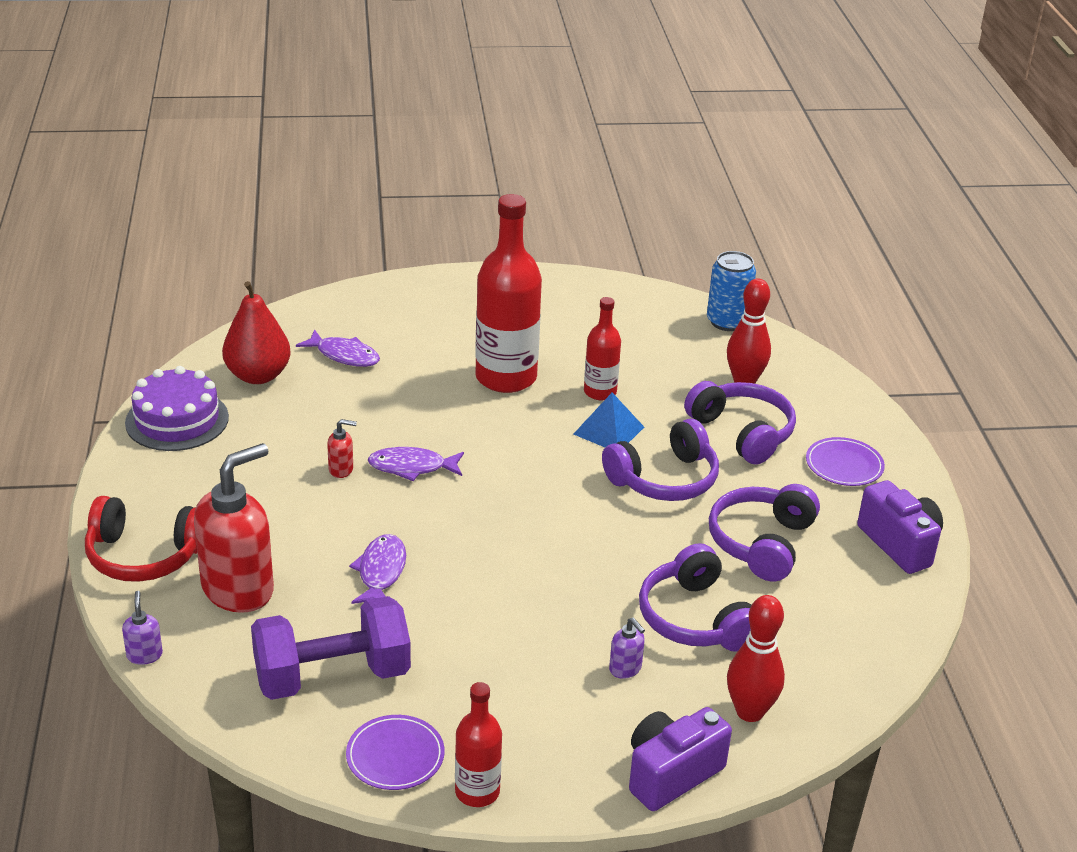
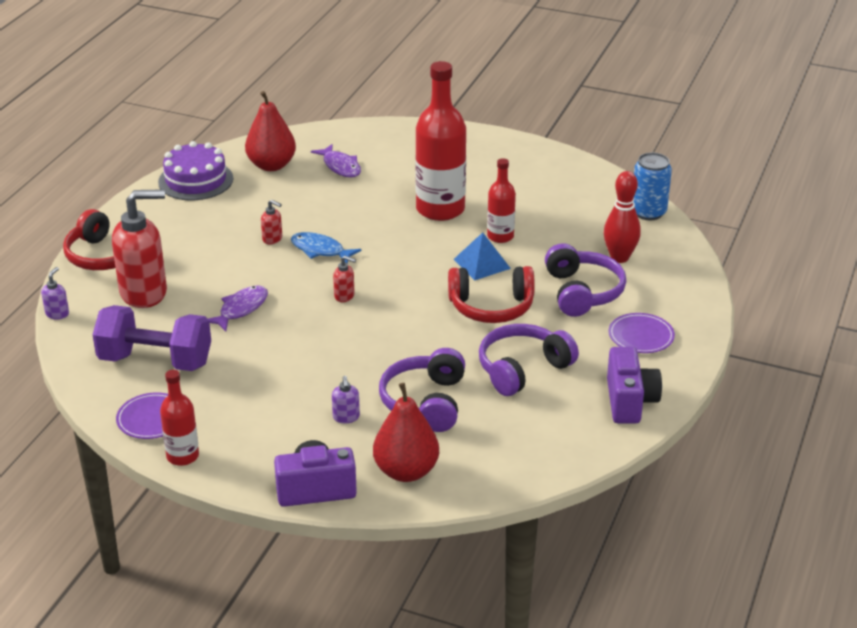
camera: 30 degrees right, 0 degrees up
(411, 467) = (320, 250): purple fish -> blue fish
(490, 516) = (344, 296): none -> red soap dispenser
(664, 479) = (491, 307): purple headphones -> red headphones
(749, 712) = (406, 471): red bowling pin -> red pear

